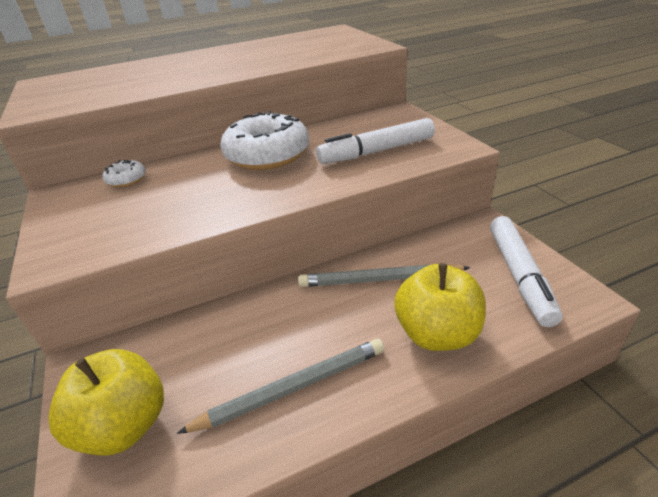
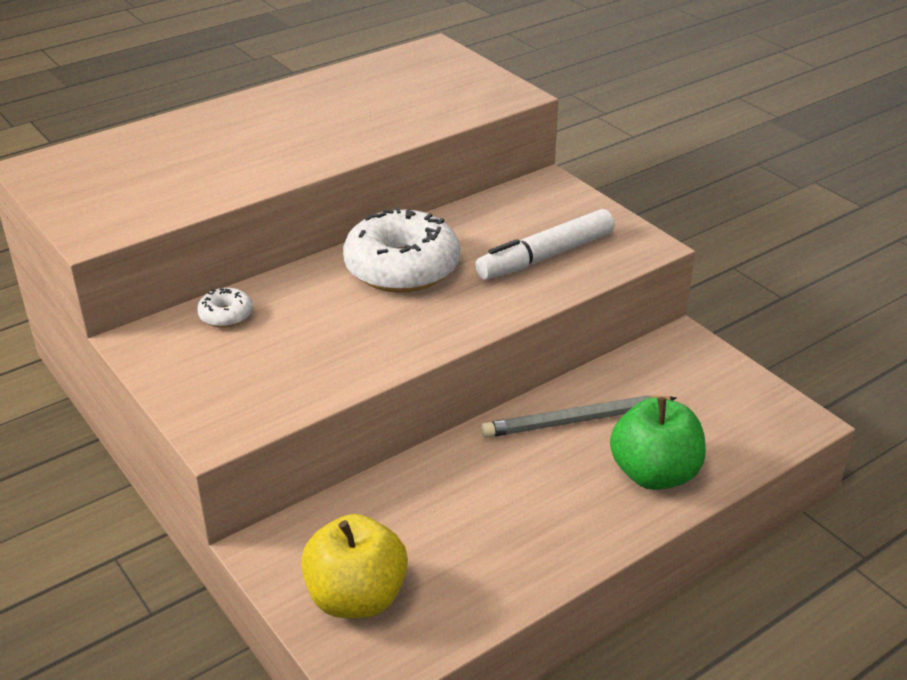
camera: 15 degrees left, 0 degrees up
(292, 388) = (520, 542): grey pencil -> none
(437, 334) = (654, 474): yellow apple -> green apple
(519, 275) = (731, 402): white marker -> none

